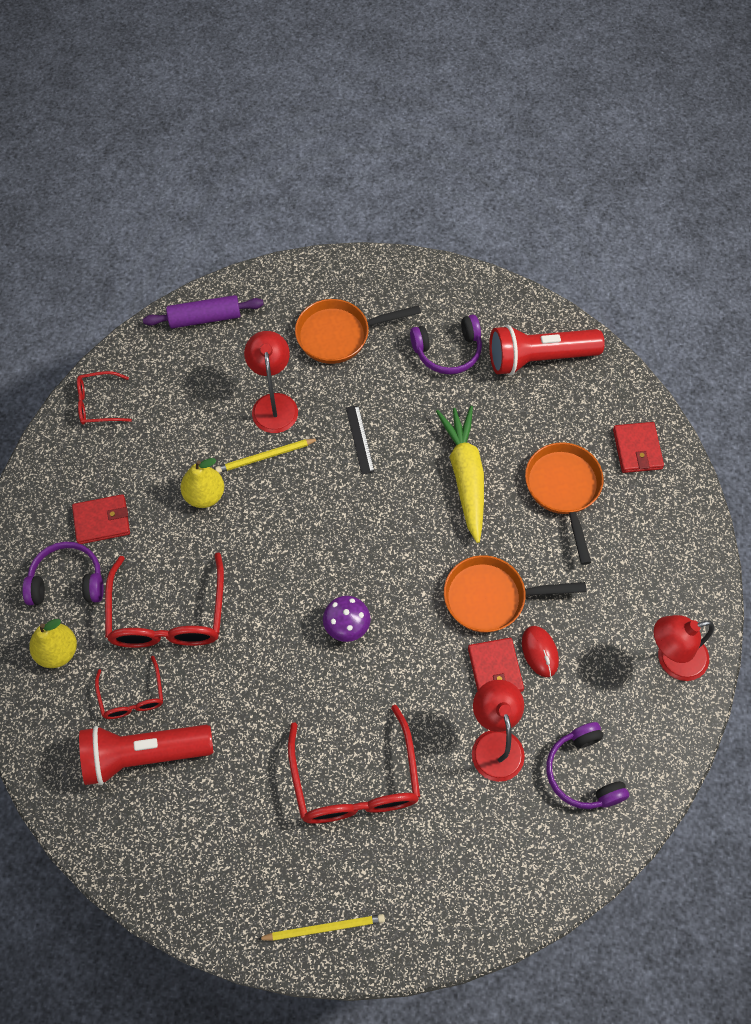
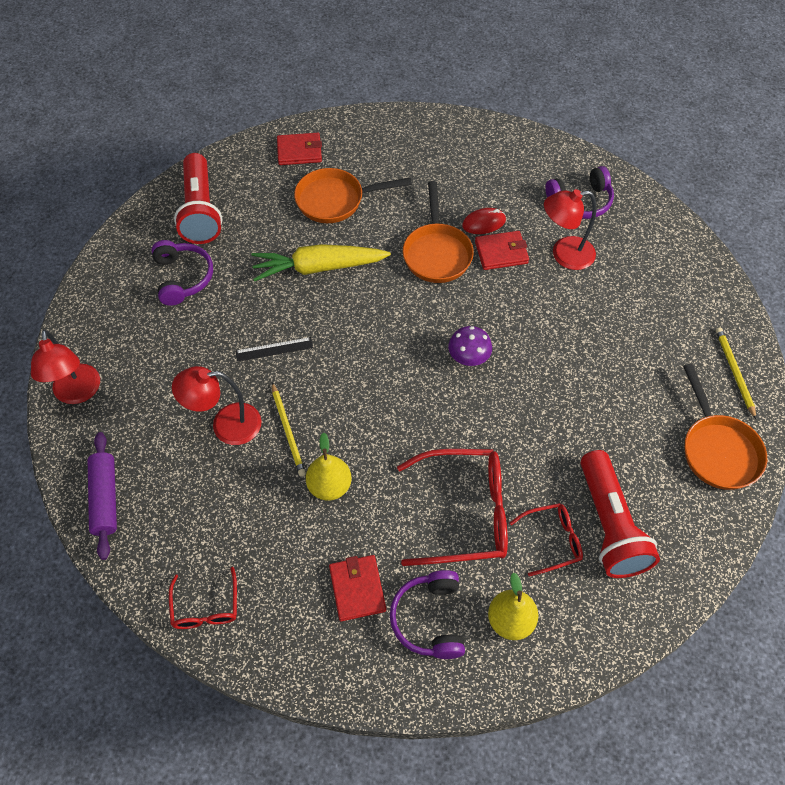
camera: 90 degrees left, 5 degrees down
(339, 335) = (149, 368): orange pan -> orange pan (718, 450)
(355, 781) = (609, 351): red glasses -> none
(672, 660) = (485, 144): red lamp -> red lamp (78, 393)

